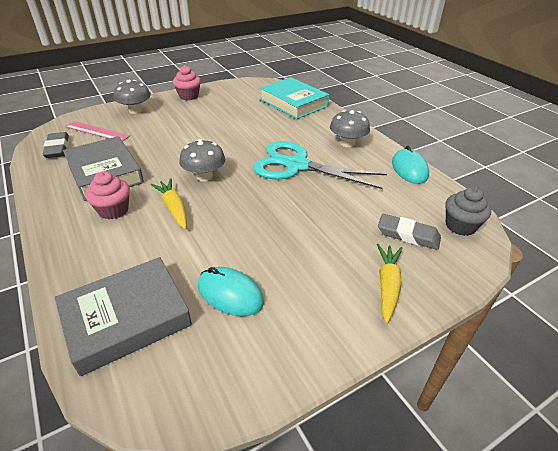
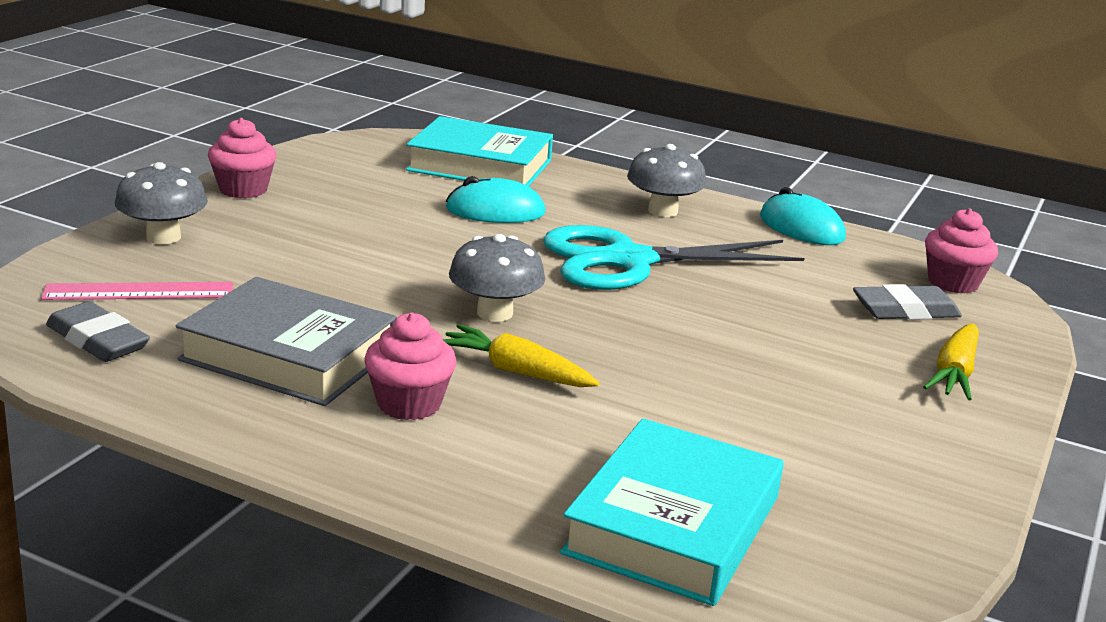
camera: 35 degrees left, 15 degrees down
(126, 318) = (673, 525): grey book -> turquoise book
(230, 294) = (774, 447): turquoise mouse -> turquoise mouse (495, 211)
(387, 285) = (954, 373): yellow carrot -> yellow carrot turned 135 degrees counterclockwise
(460, 226) = (953, 282): grey cupcake -> pink cupcake

